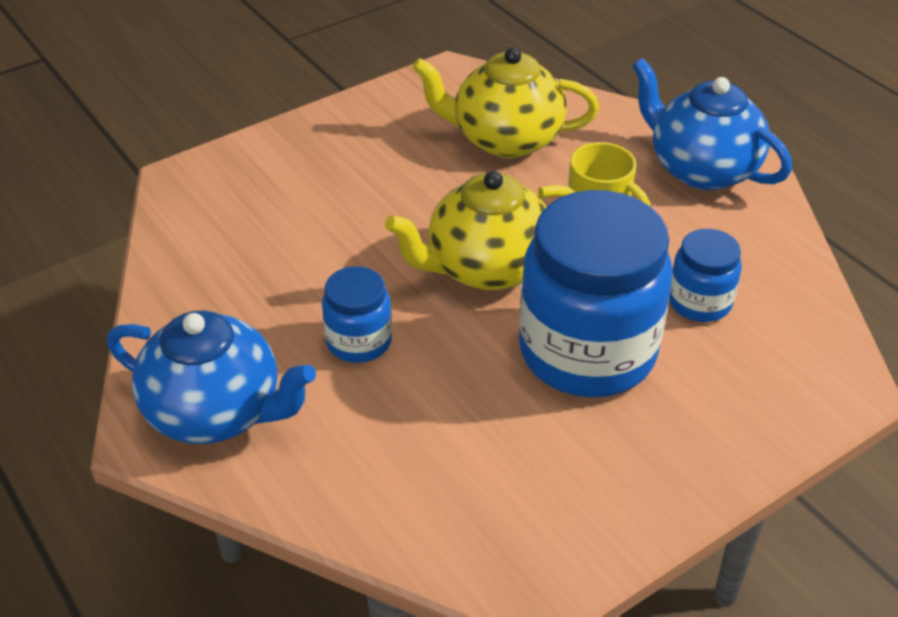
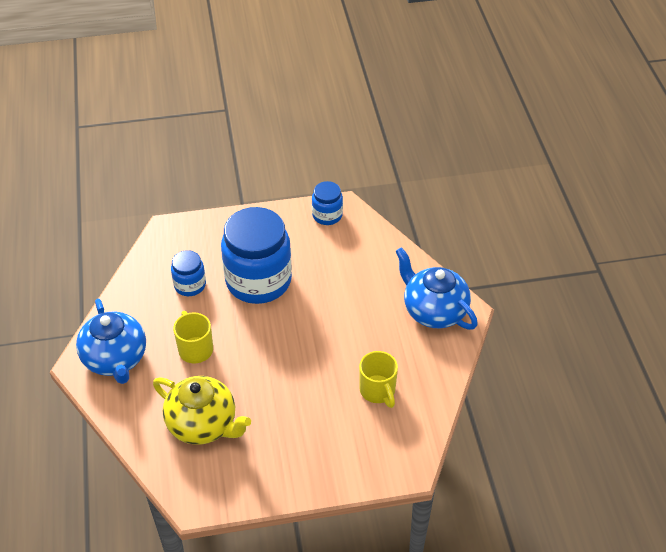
camera: 155 degrees left, 5 degrees up
(269, 253) = (378, 391): none -> yellow mug
(359, 341) = (356, 322): blue jar -> blue jar (327, 215)
(486, 268) = (273, 340): yellow teapot -> none

